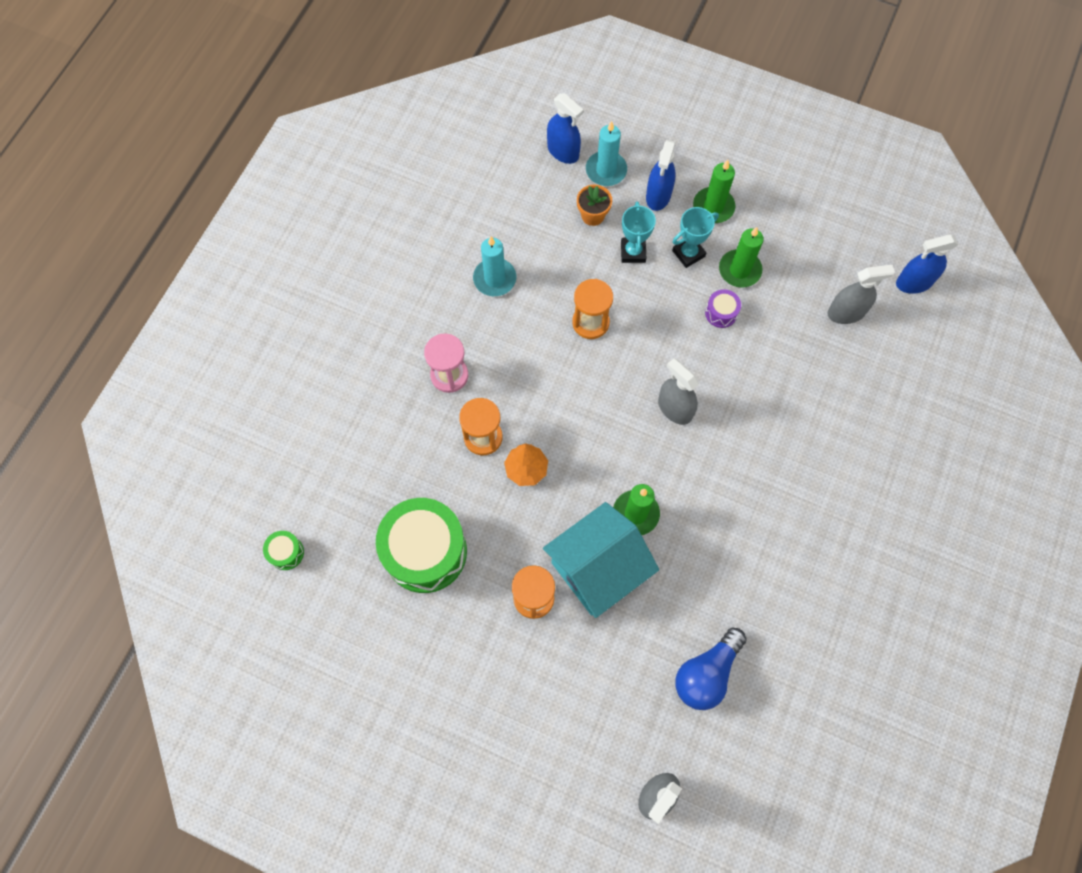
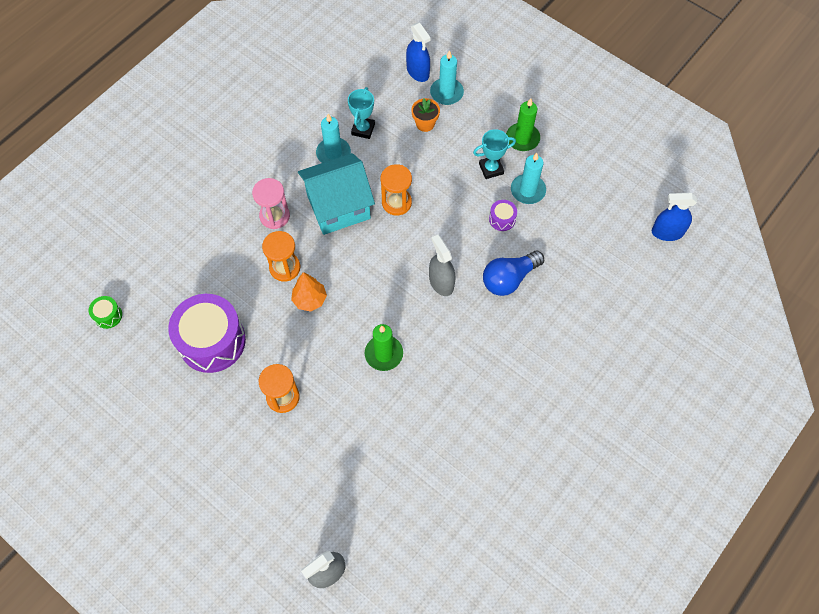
camera: 15 degrees right, 5 degrees down
(425, 551) = (212, 341): green drum -> purple drum
(597, 569) = (340, 388): turquoise house -> turquoise house (338, 207)
(633, 252) = (447, 158): turquoise trophy -> turquoise trophy (363, 129)
(658, 196) = (481, 120): blue spray bottle -> none
(706, 673) = (399, 490): blue light bulb -> blue light bulb (509, 279)
(739, 270) = (528, 190): green candle -> turquoise candle
(846, 313) = (603, 242): grey spray bottle -> none

